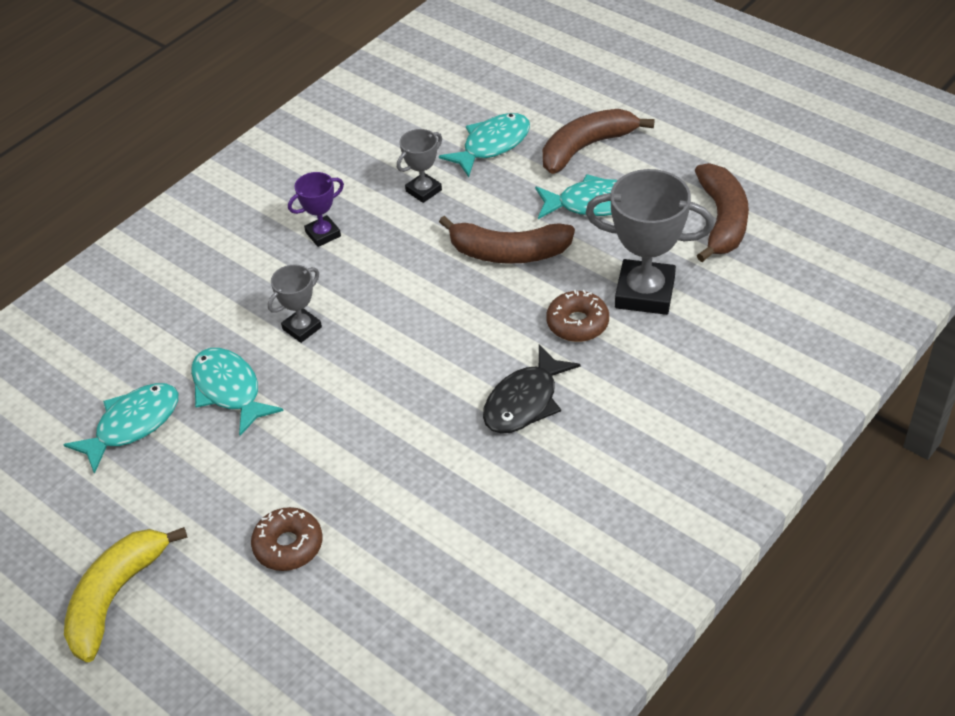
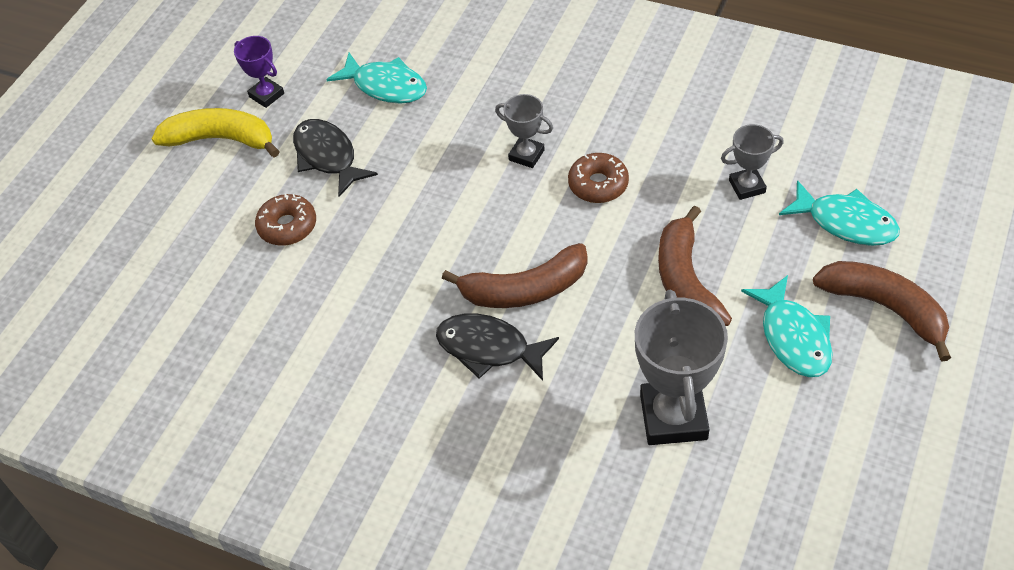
camera: 75 degrees right, 5 degrees up
(207, 493) = (328, 157): none -> black fish
(229, 390) = (440, 131): turquoise fish -> none
(323, 234) = (651, 130): purple trophy -> purple trophy (266, 95)
(423, 191) = (747, 186): grey trophy -> grey trophy turned 45 degrees counterclockwise
(577, 323) = (607, 366): brown donut -> brown donut (598, 184)
(722, 220) = (822, 469): brown banana -> brown banana (525, 289)

